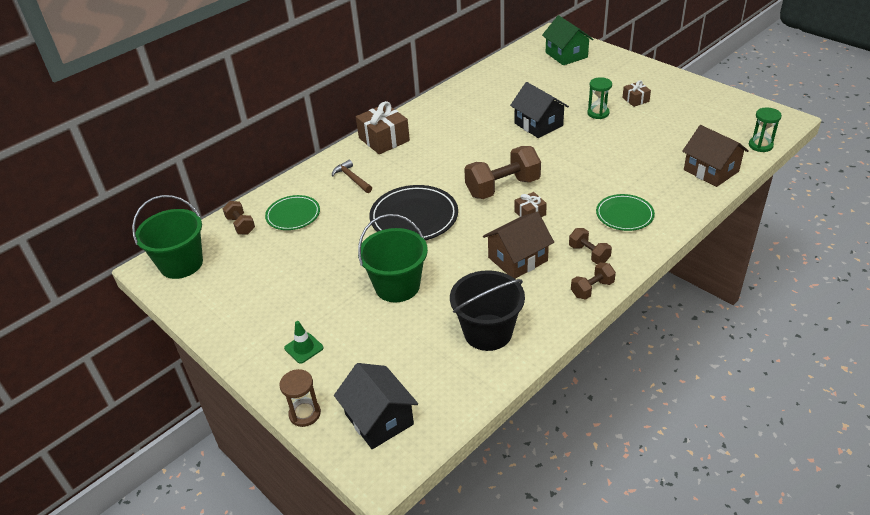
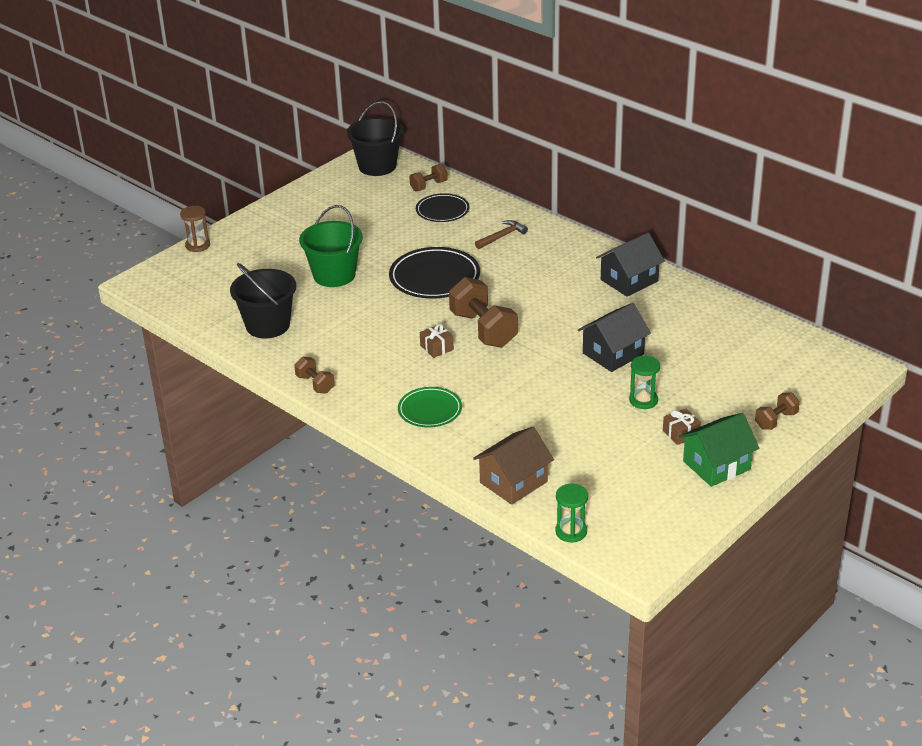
camera: 85 degrees right, 5 degrees down
(181, 264) = (377, 166): green bucket -> black bucket
(293, 215) = (442, 211): green plate -> black plate
(304, 348) = (266, 237): green traffic cone -> none
(379, 419) = (185, 278): black house -> black house (629, 280)
(384, 139) = (576, 249): brown gift -> none
(518, 259) = (364, 340): brown house -> none
(566, 55) = (800, 378): green house -> green house (716, 465)
(589, 254) = (367, 384): brown dumbbell -> brown dumbbell (776, 420)

